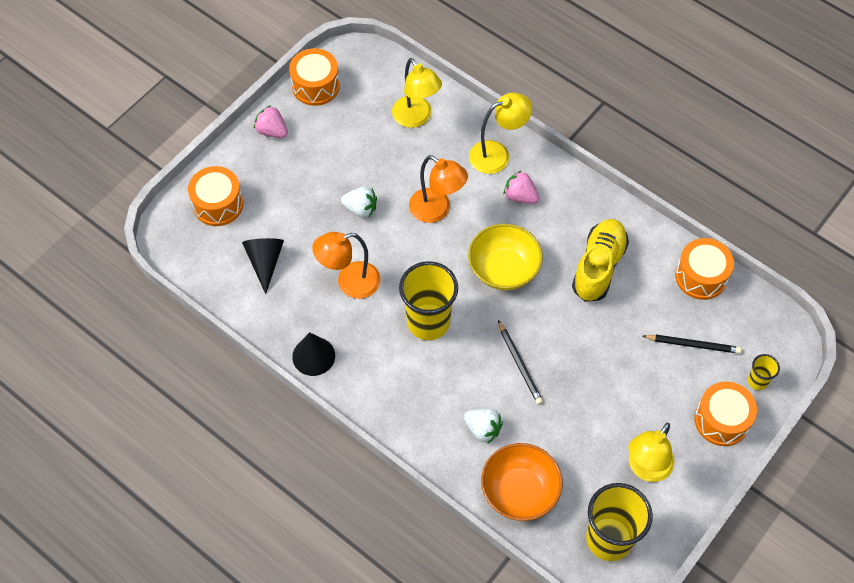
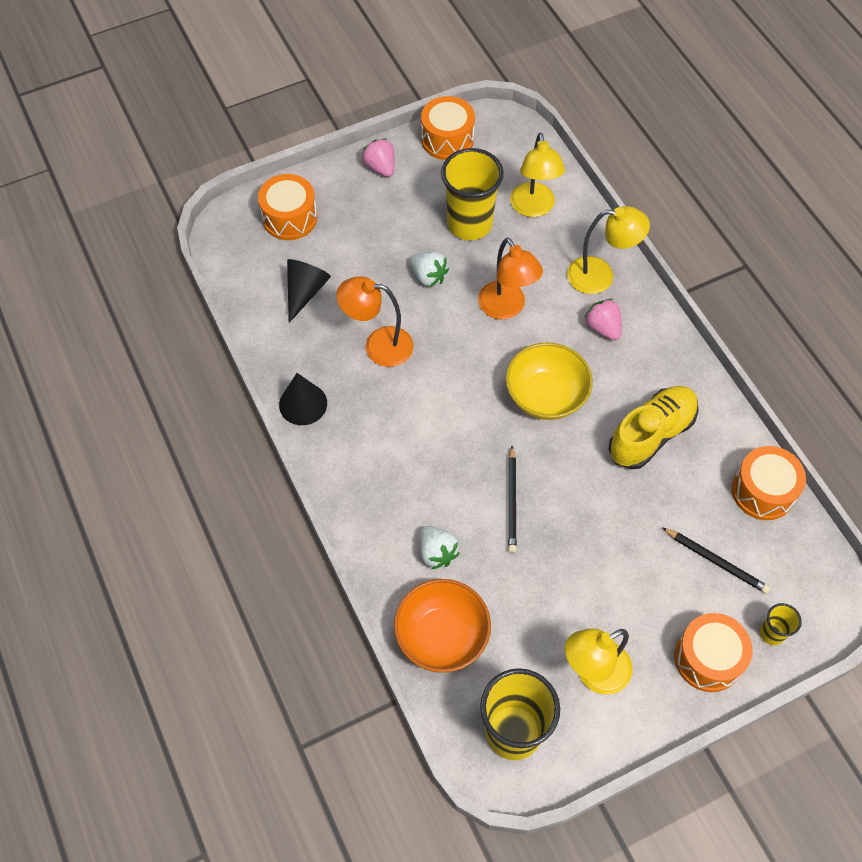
camera: 25 degrees right, 0 degrees up
(428, 322) = (438, 418): yellow cup -> yellow cup (469, 224)

